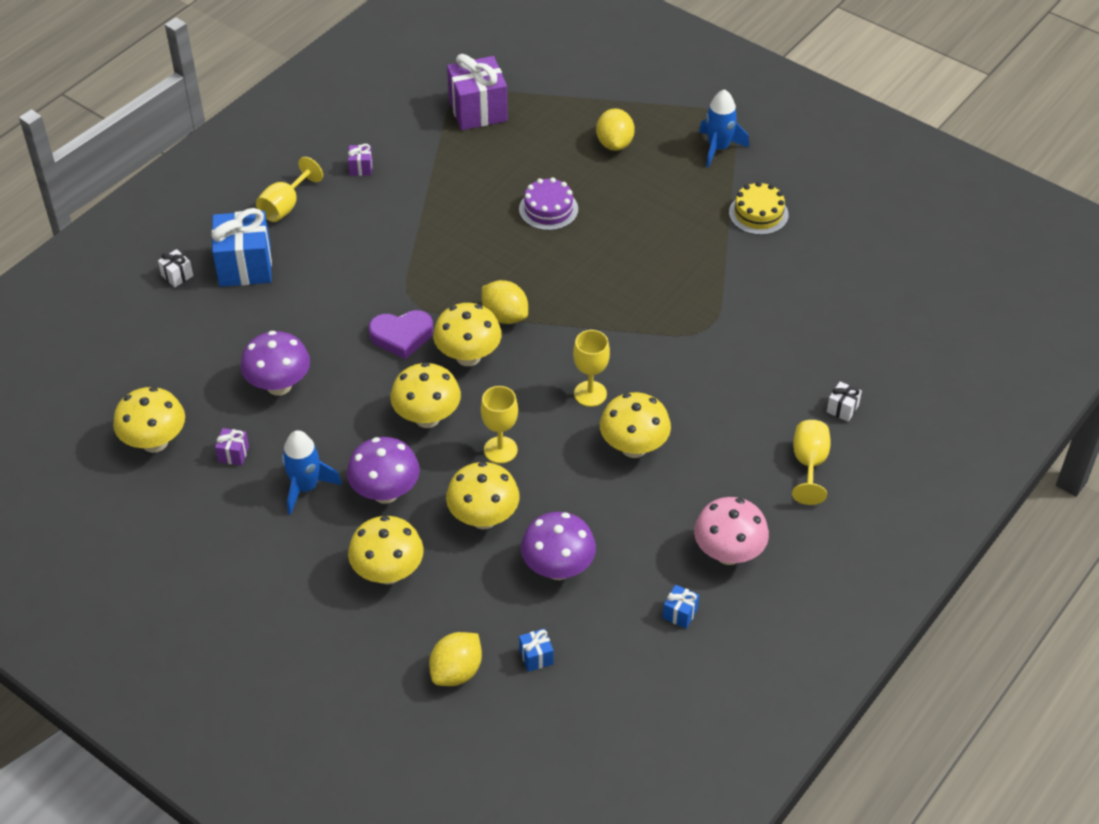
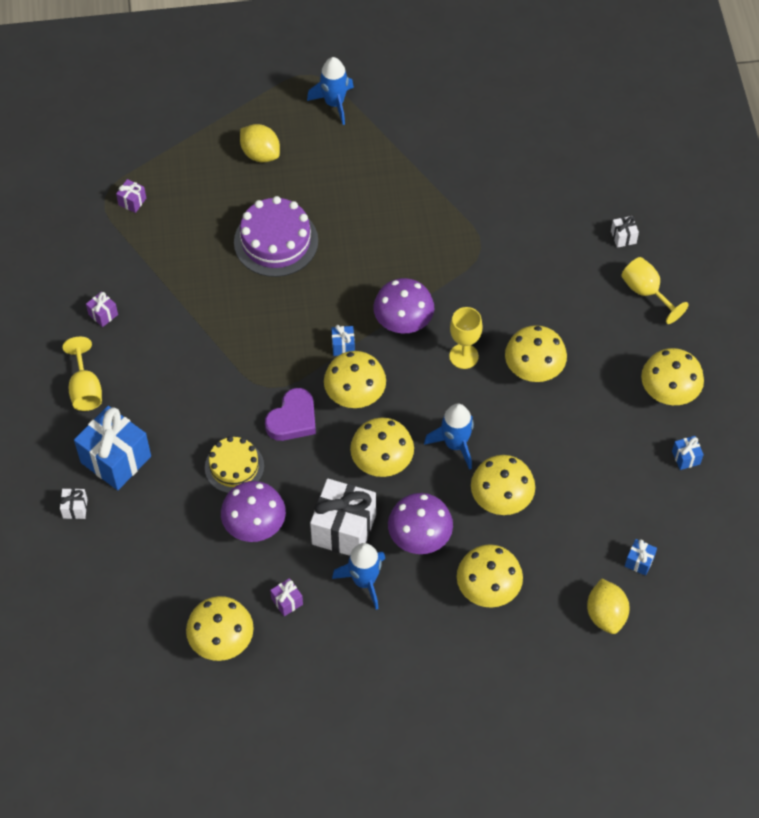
camera: 45 degrees left, 10 degrees up
(338, 440) = (344, 529): none -> white gift
(478, 110) = (132, 201): purple gift -> purple gift, size x0.44
(500, 450) = (455, 444): yellow goblet -> blue rocket
(505, 316) = (343, 346): yellow lemon -> blue gift
(548, 209) = (276, 241): purple cake -> purple cake, size x1.52
(558, 568) = (584, 493): purple mushroom -> purple mushroom (403, 323)
(728, 553) = (668, 393): pink mushroom -> yellow mushroom
(758, 214) = (417, 135): yellow cake -> yellow cake (234, 467)

